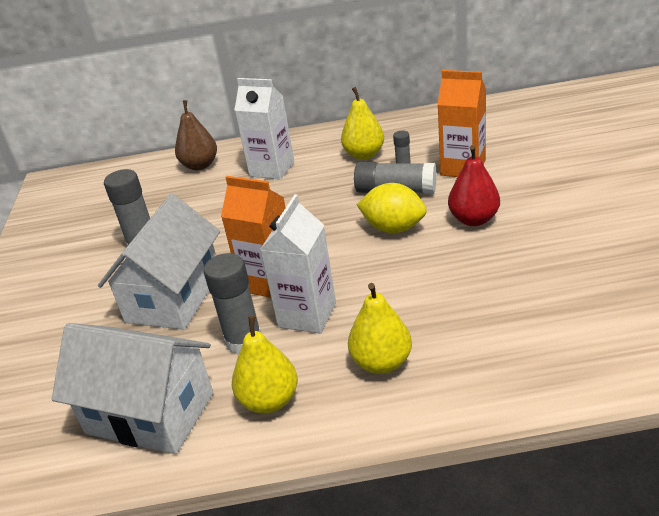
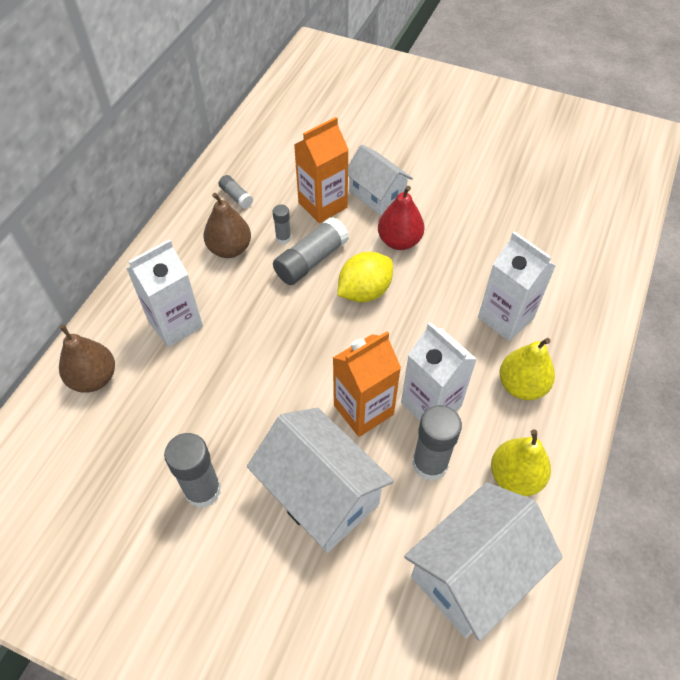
camera: 65 degrees left, 20 degrees up
(364, 155) = (230, 249): yellow pear -> brown pear
(419, 132) = (236, 197): none -> grey glue stick
(456, 318) = (505, 318): none -> white carton
(513, 185) = (377, 195): none -> white house

